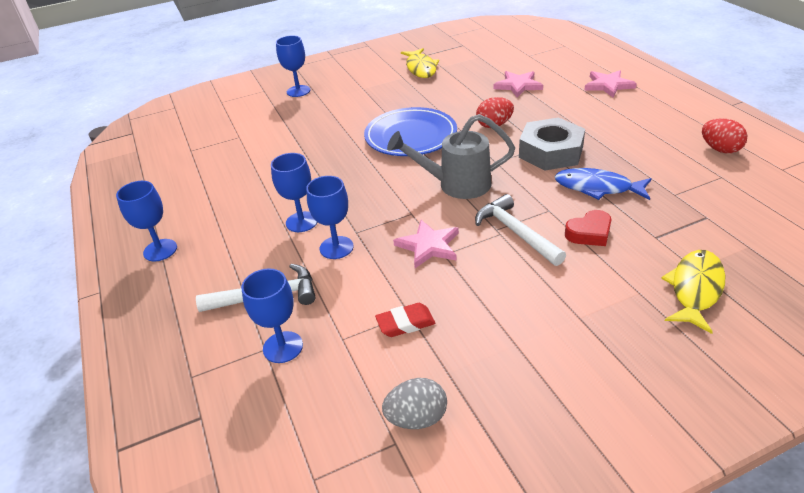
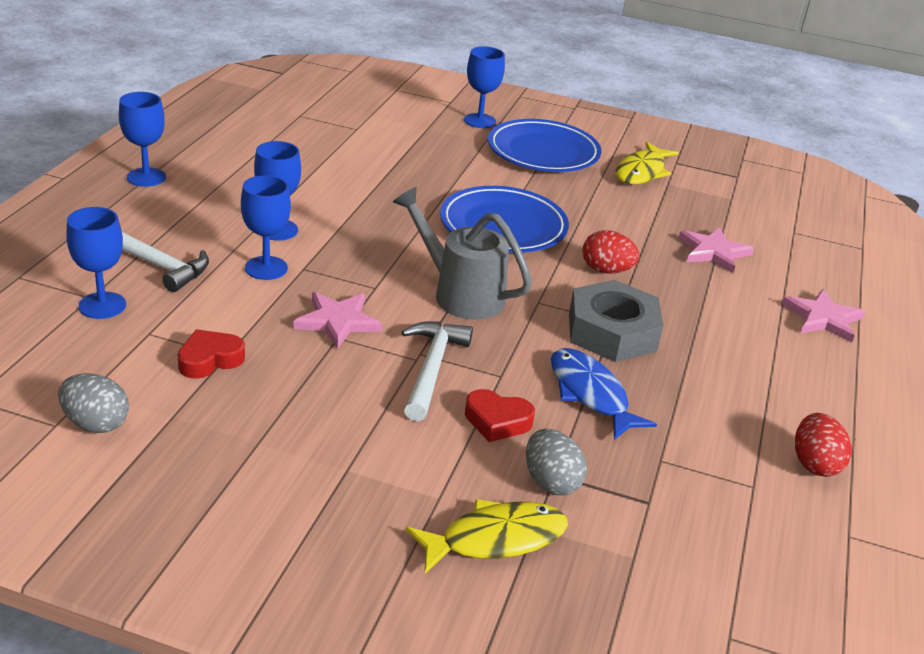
camera: 35 degrees right, 5 degrees down
(359, 87) = (543, 152): none -> blue plate
(405, 323) = (210, 360): red eraser -> red heart
(661, 242) = (551, 482): none -> grey egg

